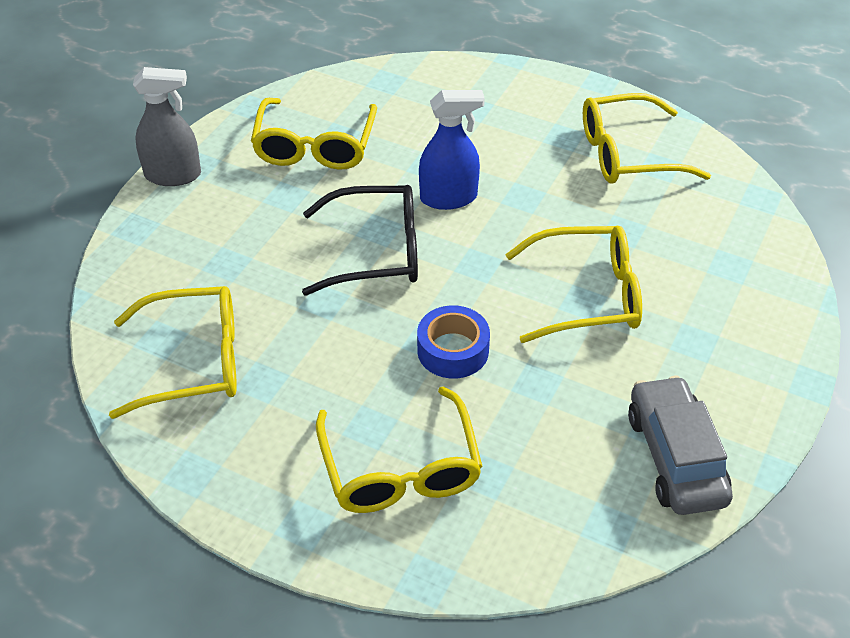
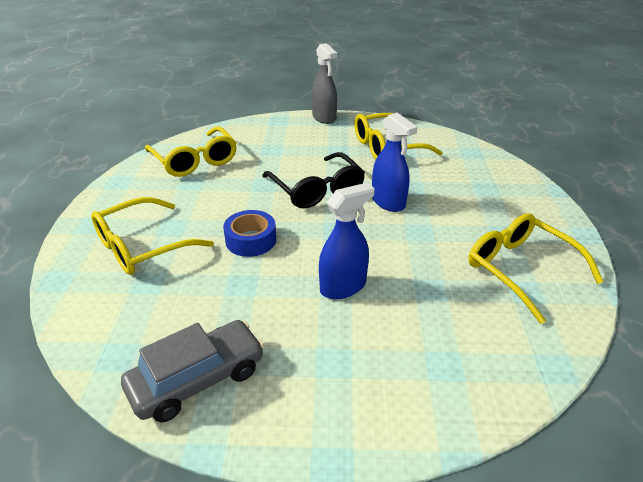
camera: 65 degrees right, 10 degrees down
(587, 295) = (343, 287): yellow glasses -> blue spray bottle

